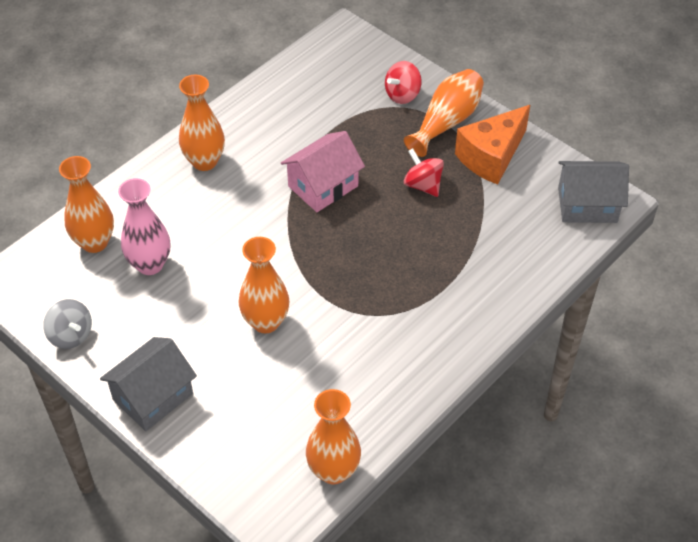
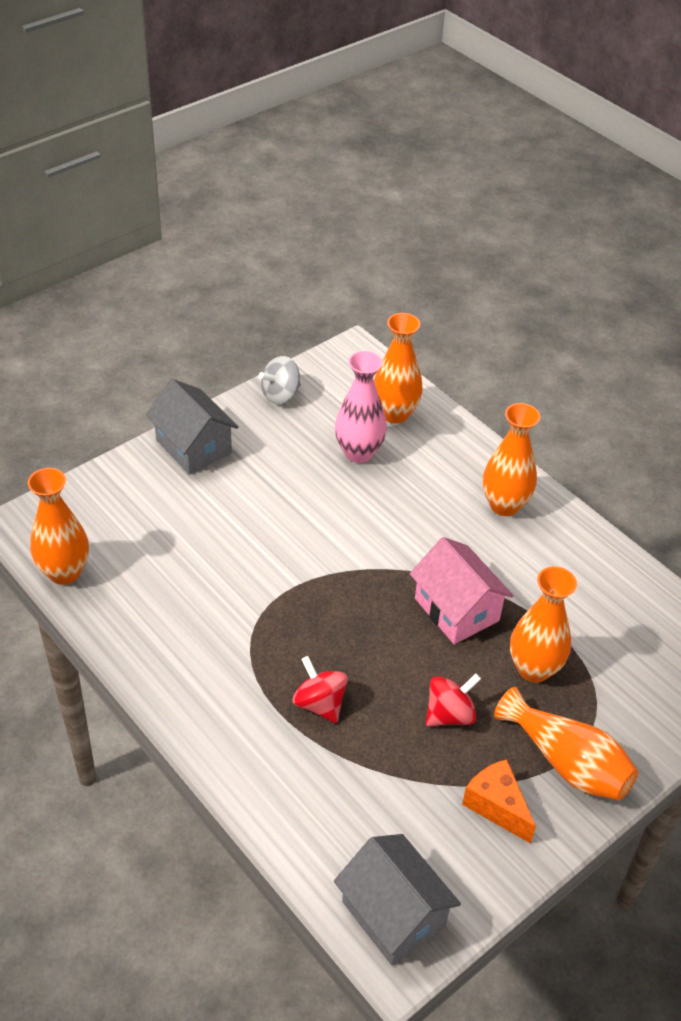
camera: 95 degrees right, 5 degrees down
(265, 322) = (263, 537): orange vase -> orange vase (533, 669)
(402, 95) = (621, 718): red spinning top -> red spinning top (320, 703)
(491, 157) = (496, 806): orange cheese -> orange cheese, size x0.65
(587, 205) = (393, 914): grey house -> grey house turned 45 degrees counterclockwise

